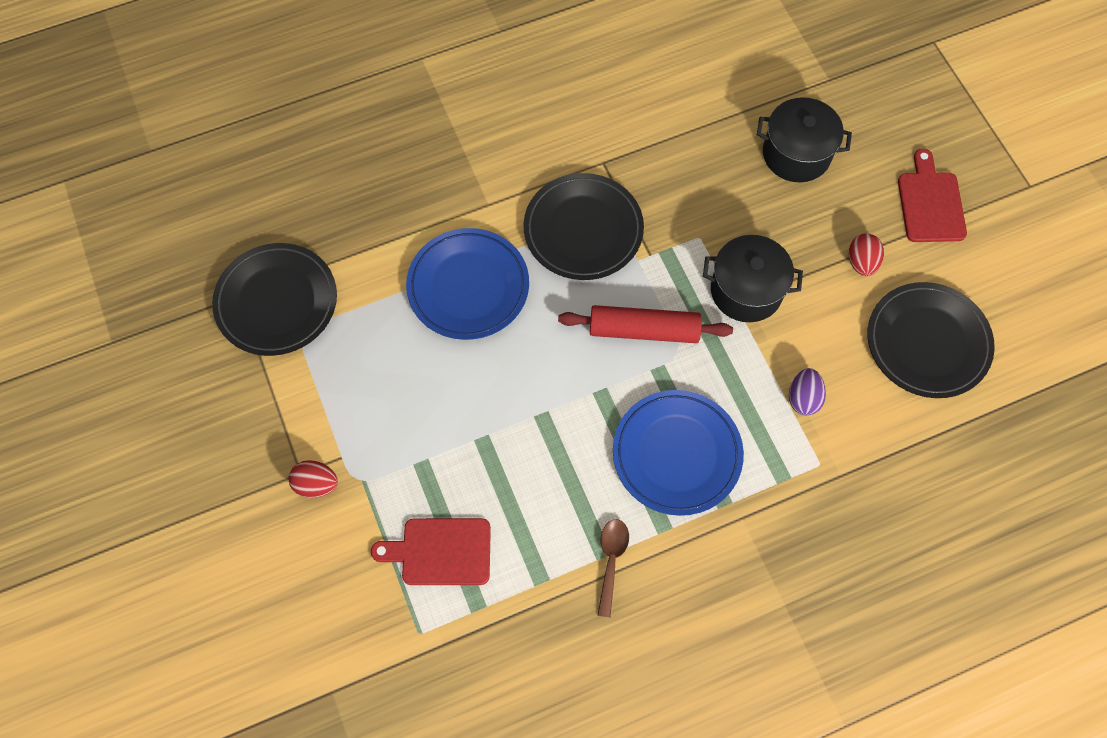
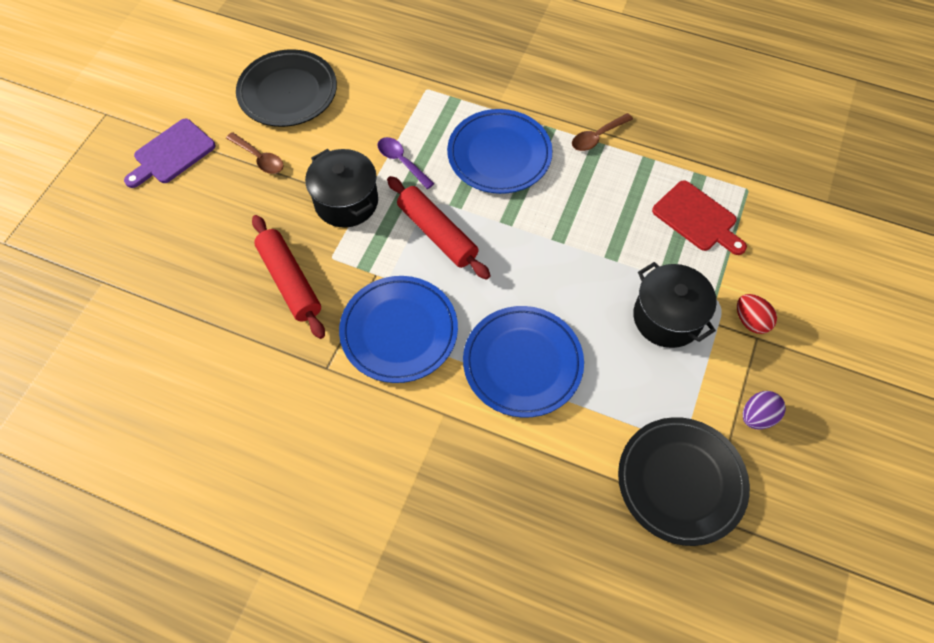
camera: 135 degrees left, 5 degrees down
(583, 230) = (399, 331): black plate -> blue plate
(705, 194) = (290, 281): none -> red rolling pin
(749, 368) = (401, 161): none -> purple spoon
(796, 154) = (198, 253): black pot -> black pot (667, 317)
(803, 398) = (392, 123): purple egg -> purple egg (757, 416)
(861, 262) = (259, 158): red egg -> brown spoon
(930, 203) = (171, 154): red cutting board -> purple cutting board

